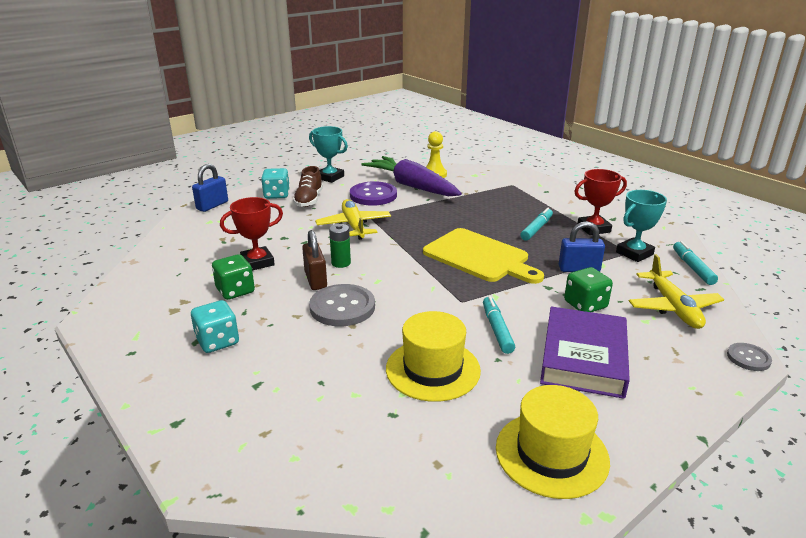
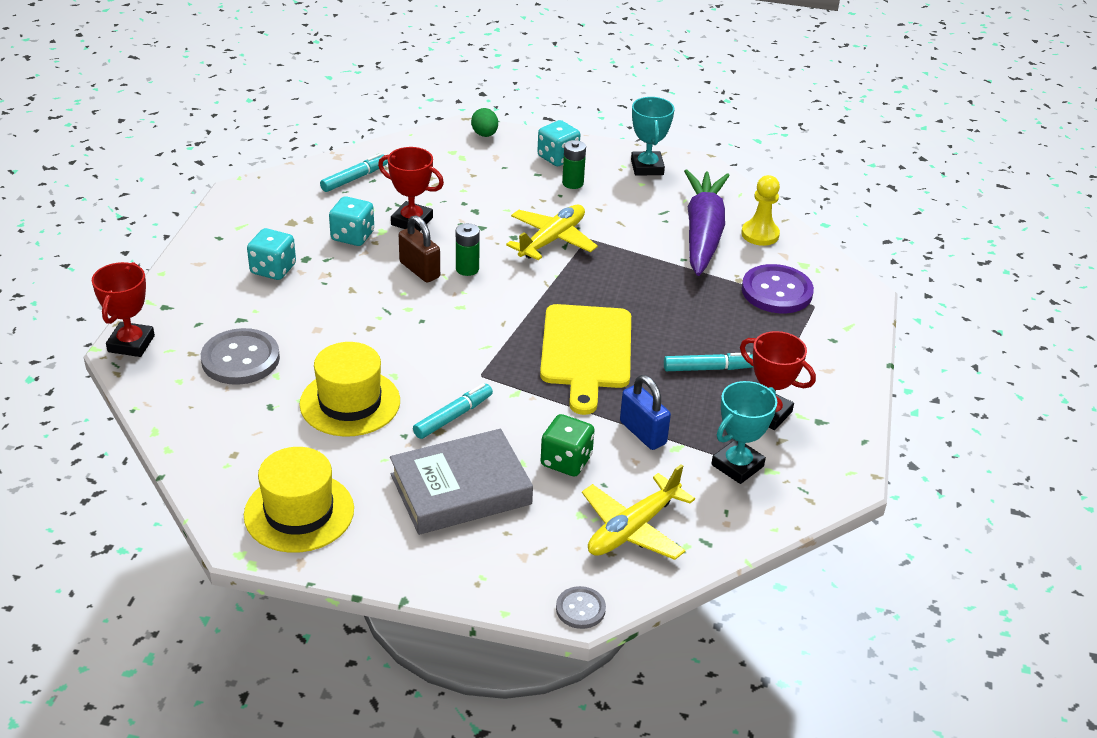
camera: 50 degrees right, 10 degrees up
(198, 469) = (131, 344): none -> red trophy
(212, 205) = (484, 134): blue padlock -> green egg
(235, 291) = (352, 236): green dice -> turquoise dice
(309, 200) = (572, 183): brown shoe -> green battery
(315, 280) = (419, 270): brown padlock -> brown padlock turned 75 degrees counterclockwise
(342, 307) = (391, 308): grey button -> grey button (240, 359)
(373, 195) = (641, 218): purple button -> purple button (776, 291)
(583, 358) = (461, 489): purple book -> grey book
(634, 253) = (737, 465): turquoise trophy -> turquoise trophy turned 60 degrees counterclockwise
(692, 268) = (755, 523): turquoise marker -> turquoise marker (354, 178)

